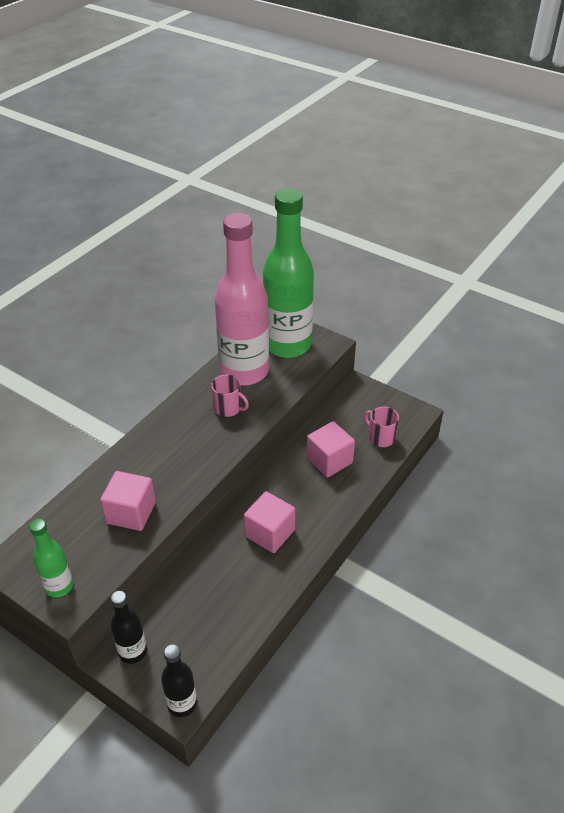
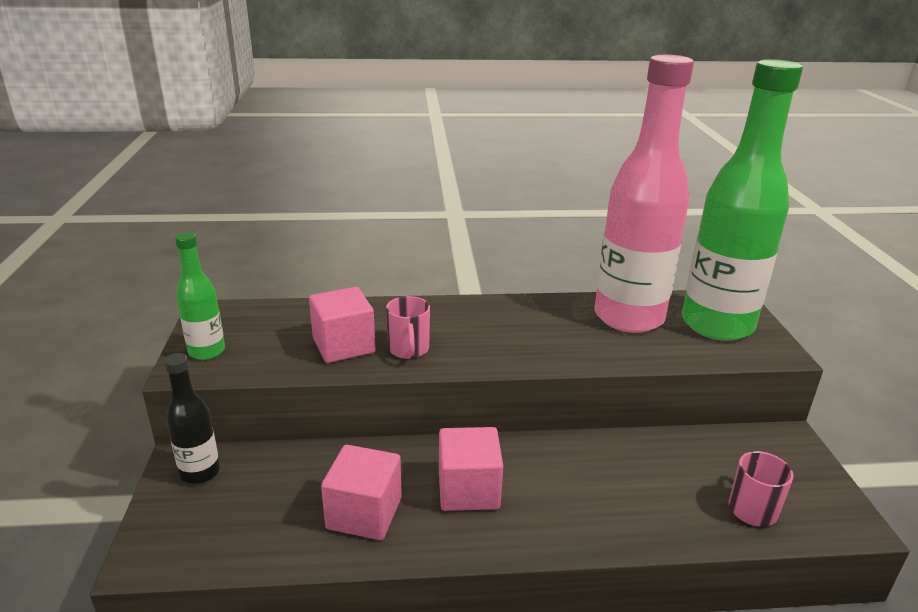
camera: 50 degrees right, 15 degrees down
(182, 703) = (151, 555): black bottle -> none
(228, 408) = (563, 333): pink mug -> pink mug (408, 349)
(329, 460) = (642, 479): pink cube -> pink cube (364, 513)

